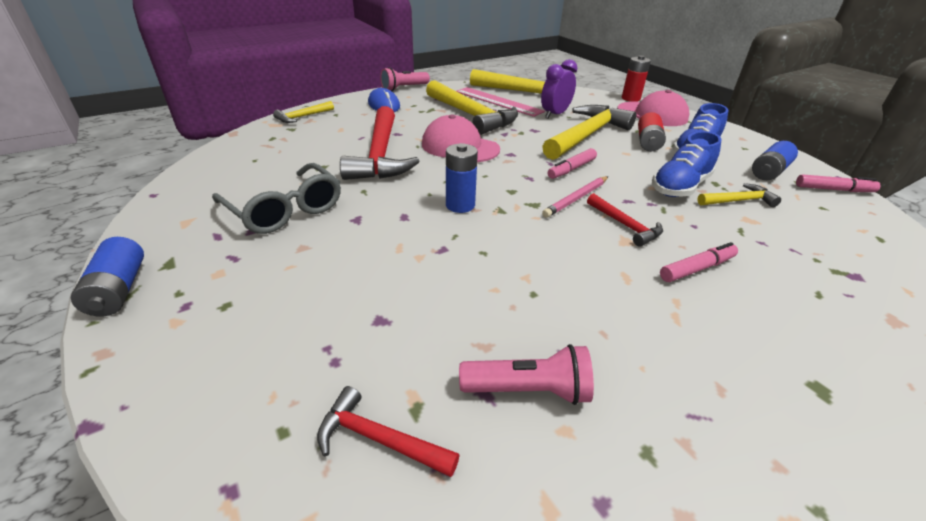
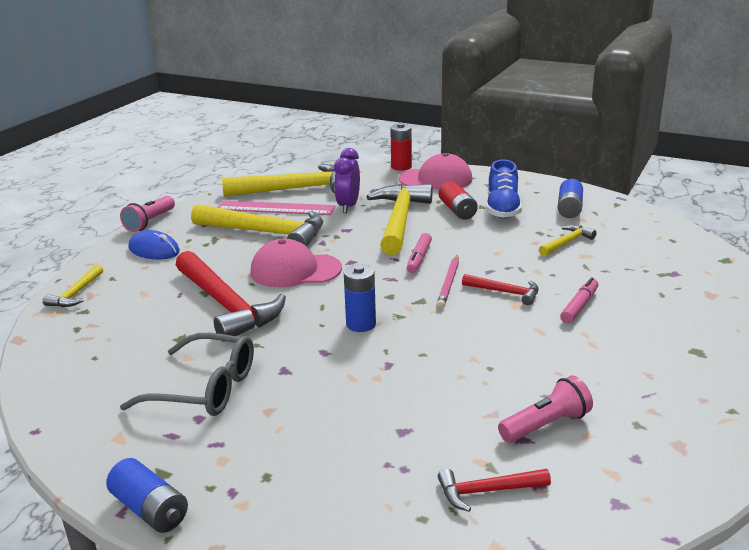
camera: 30 degrees left, 10 degrees down
(680, 187) = (517, 245): blue shoe -> none
(833, 190) = (622, 210): pink marker -> none

